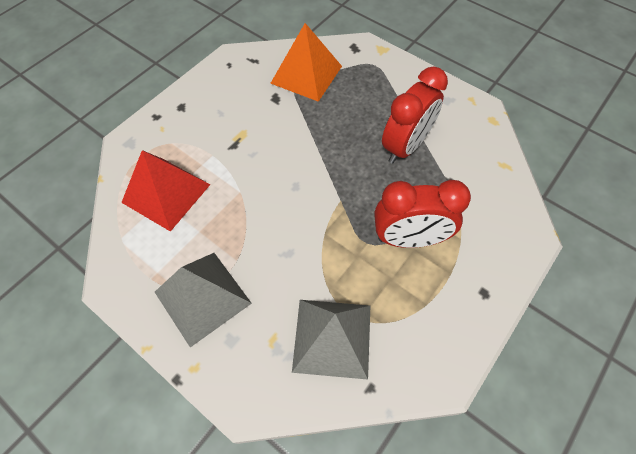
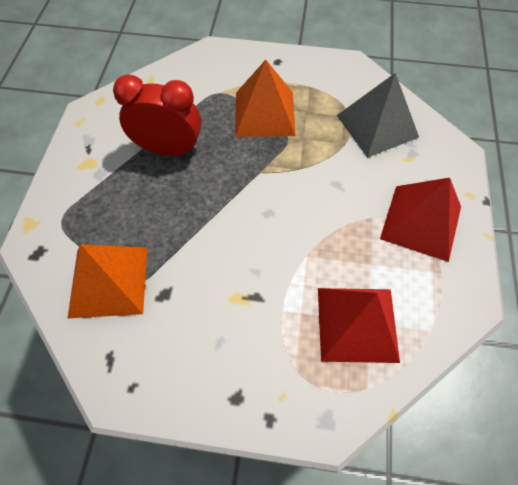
camera: 120 degrees left, 0 degrees up
(202, 297) = (421, 222): grey pyramid -> red pyramid
(409, 239) = (265, 113): red clock -> orange pyramid

